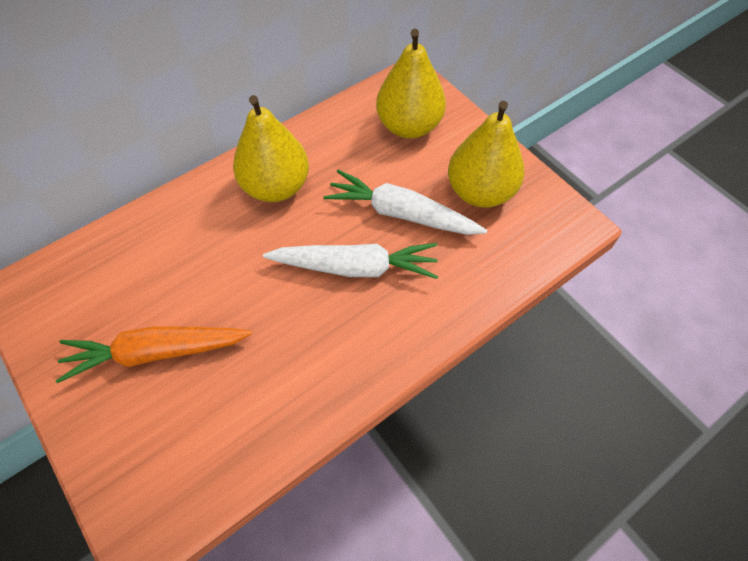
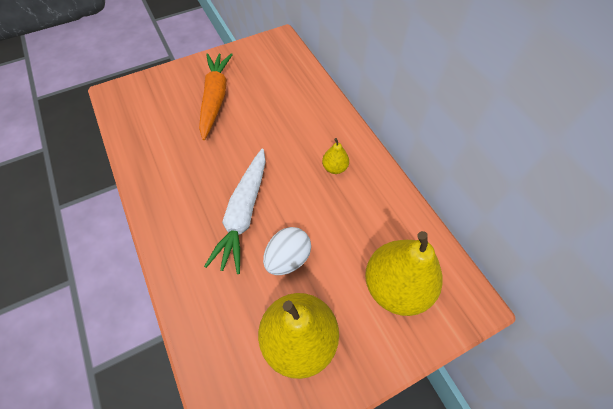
camera: 100 degrees right, 0 degrees up
(276, 187) = (334, 168): yellow pear -> yellow pear, size x0.45
(402, 214) = (288, 258): white carrot -> white egg

